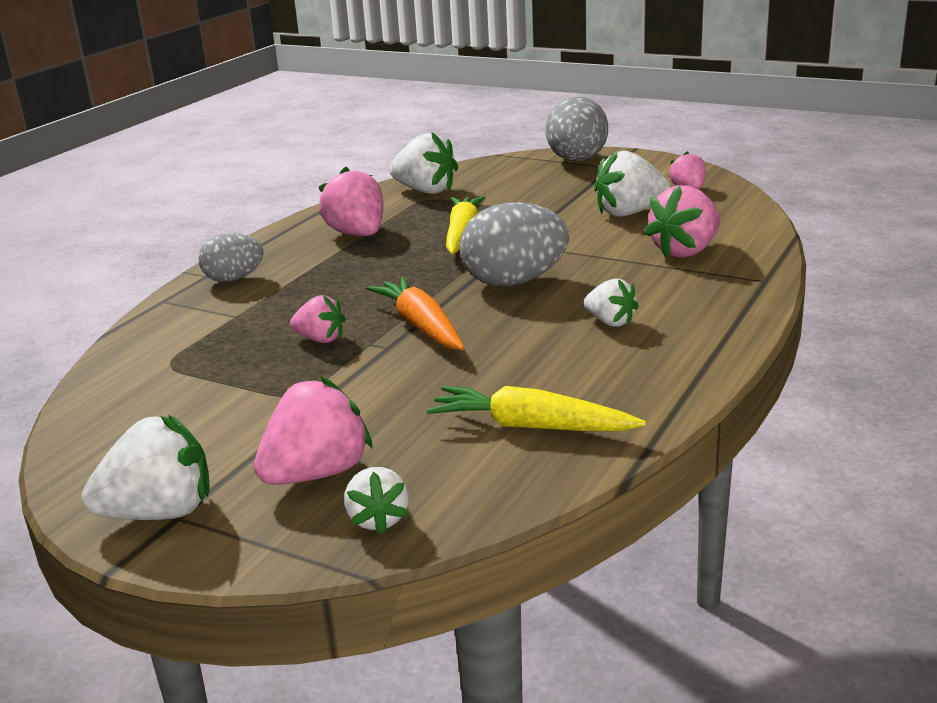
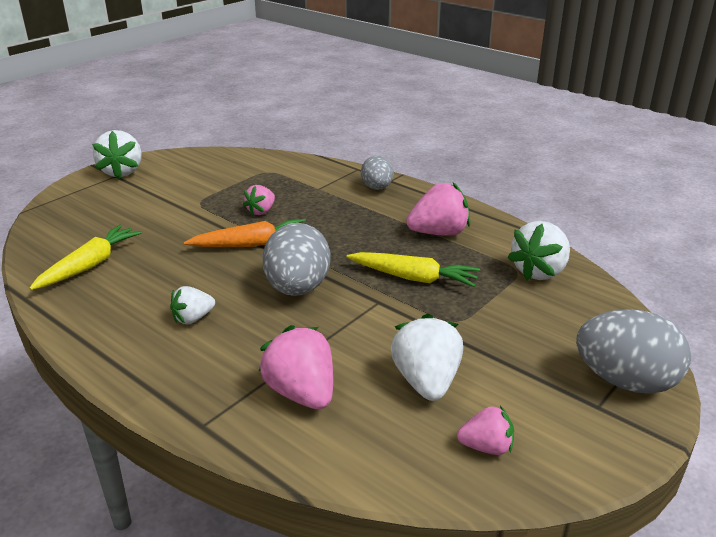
camera: 100 degrees right, 5 degrees up
(317, 473) = (113, 204): pink strawberry -> none
(378, 519) = (58, 216): white strawberry -> none

